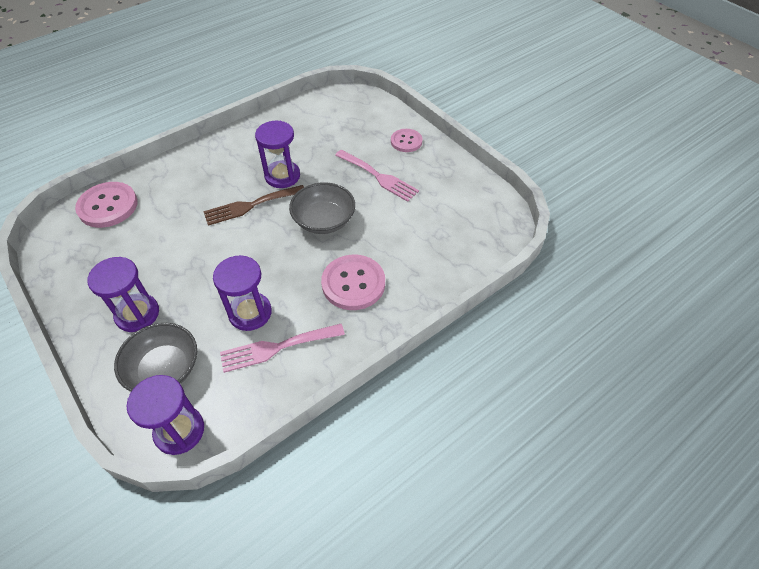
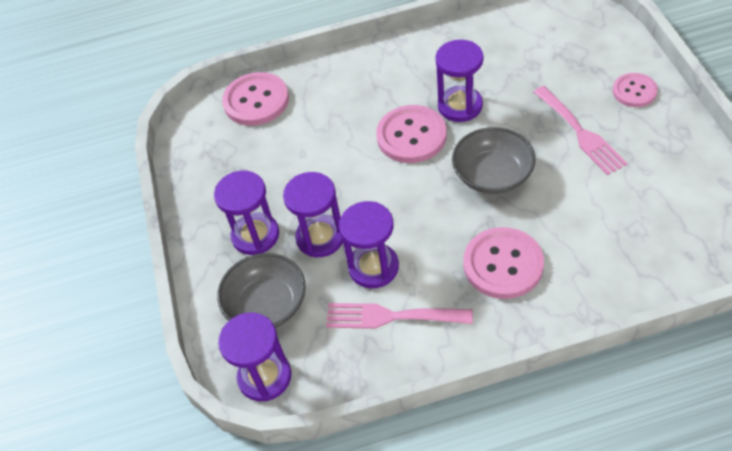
camera: 30 degrees right, 0 degrees up
(197, 301) = (320, 237): none -> purple hourglass
(250, 205) = (411, 136): brown fork -> pink button

